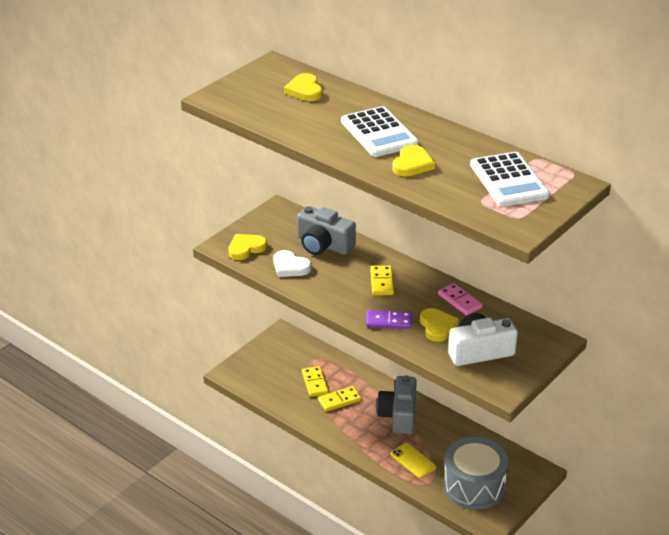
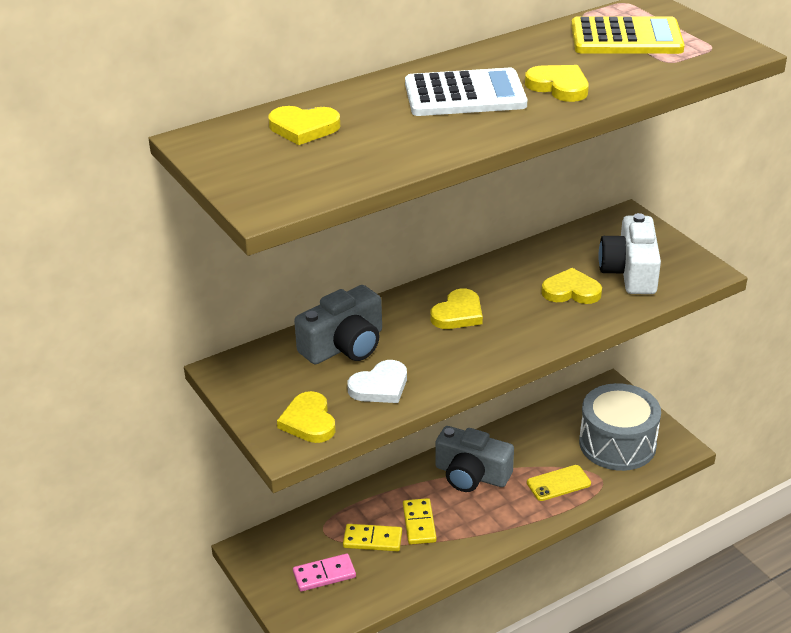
camera: 70 degrees left, 0 degrees up
(382, 282) = (458, 313): yellow domino -> yellow heart
(389, 321) = (545, 326): purple domino -> none
(460, 301) = (526, 263): pink domino -> pink domino (324, 574)
(508, 180) = (626, 38): white calculator -> yellow calculator

